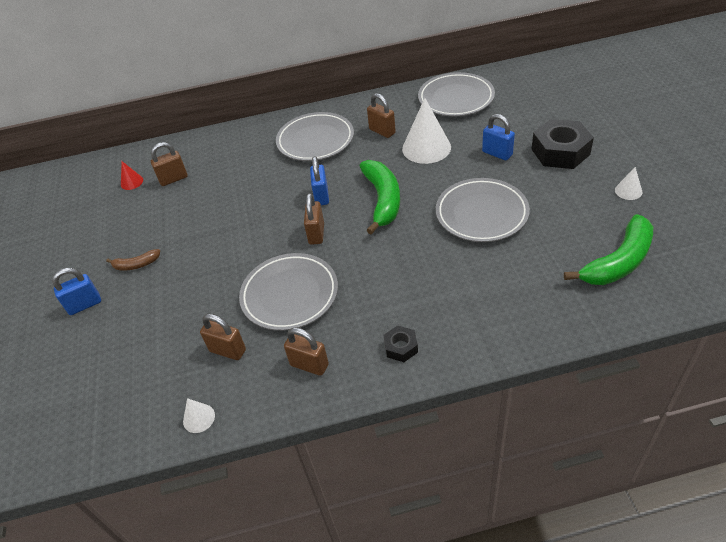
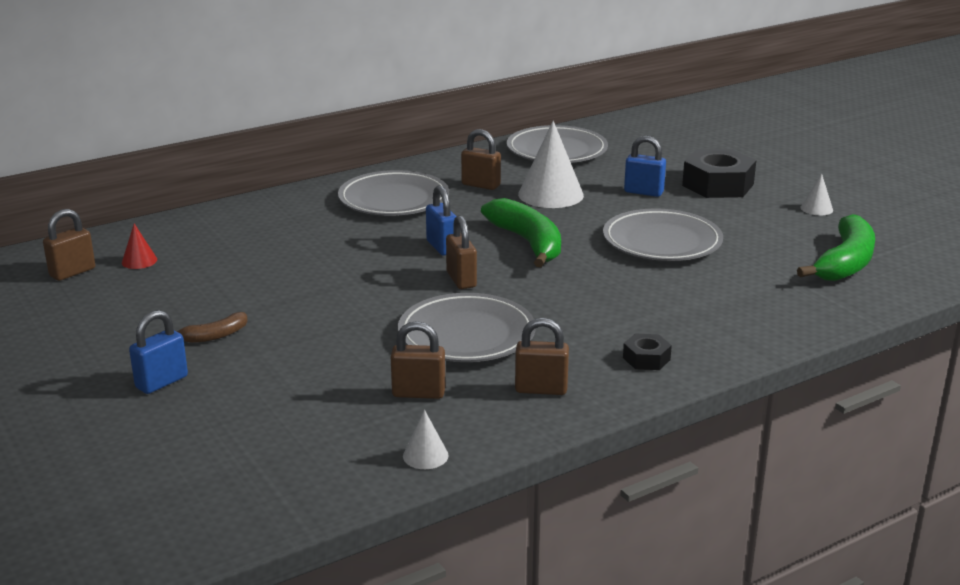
camera: 25 degrees left, 20 degrees down
(173, 179) = (206, 252): brown padlock -> brown padlock (72, 272)

